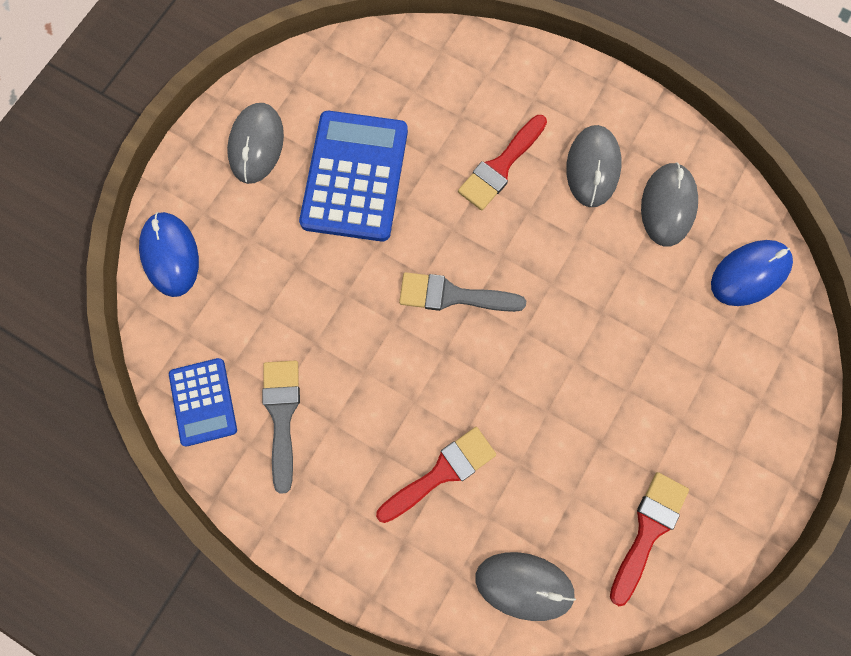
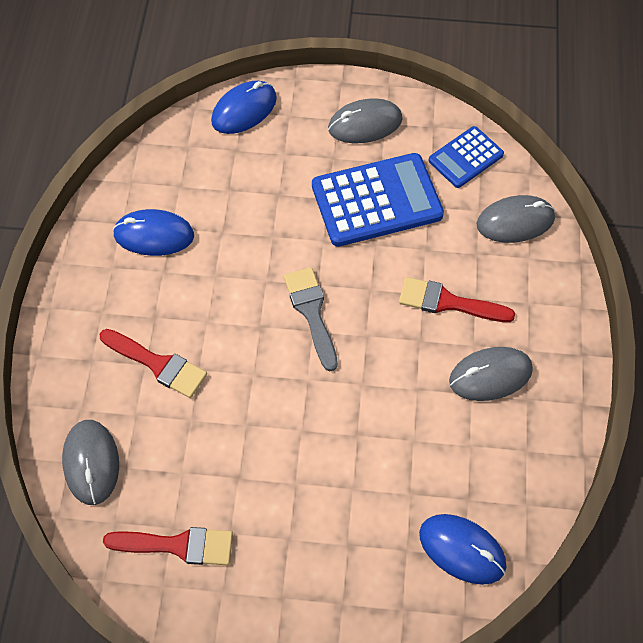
camera: 65 degrees right, 15 degrees down
(203, 402) = (141, 180): blue calculator -> blue calculator (465, 157)
(282, 415) = (154, 235): grey brush -> blue mouse
(668, 206) = (490, 452): grey mouse -> grey mouse (515, 221)

